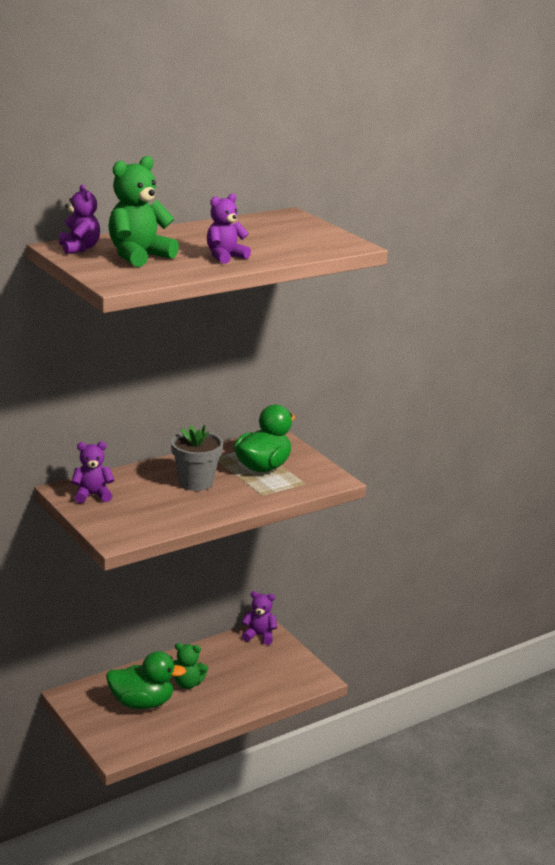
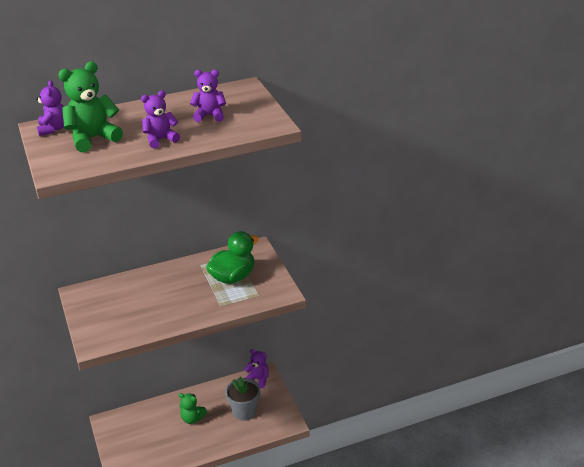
camera: 15 degrees right, 10 degrees up
(92, 495) = (95, 299): purple teddy bear -> purple teddy bear (210, 115)
(142, 703) = (155, 433): green duck -> none
(196, 482) = (175, 290): grey flower pot -> grey flower pot (244, 412)

